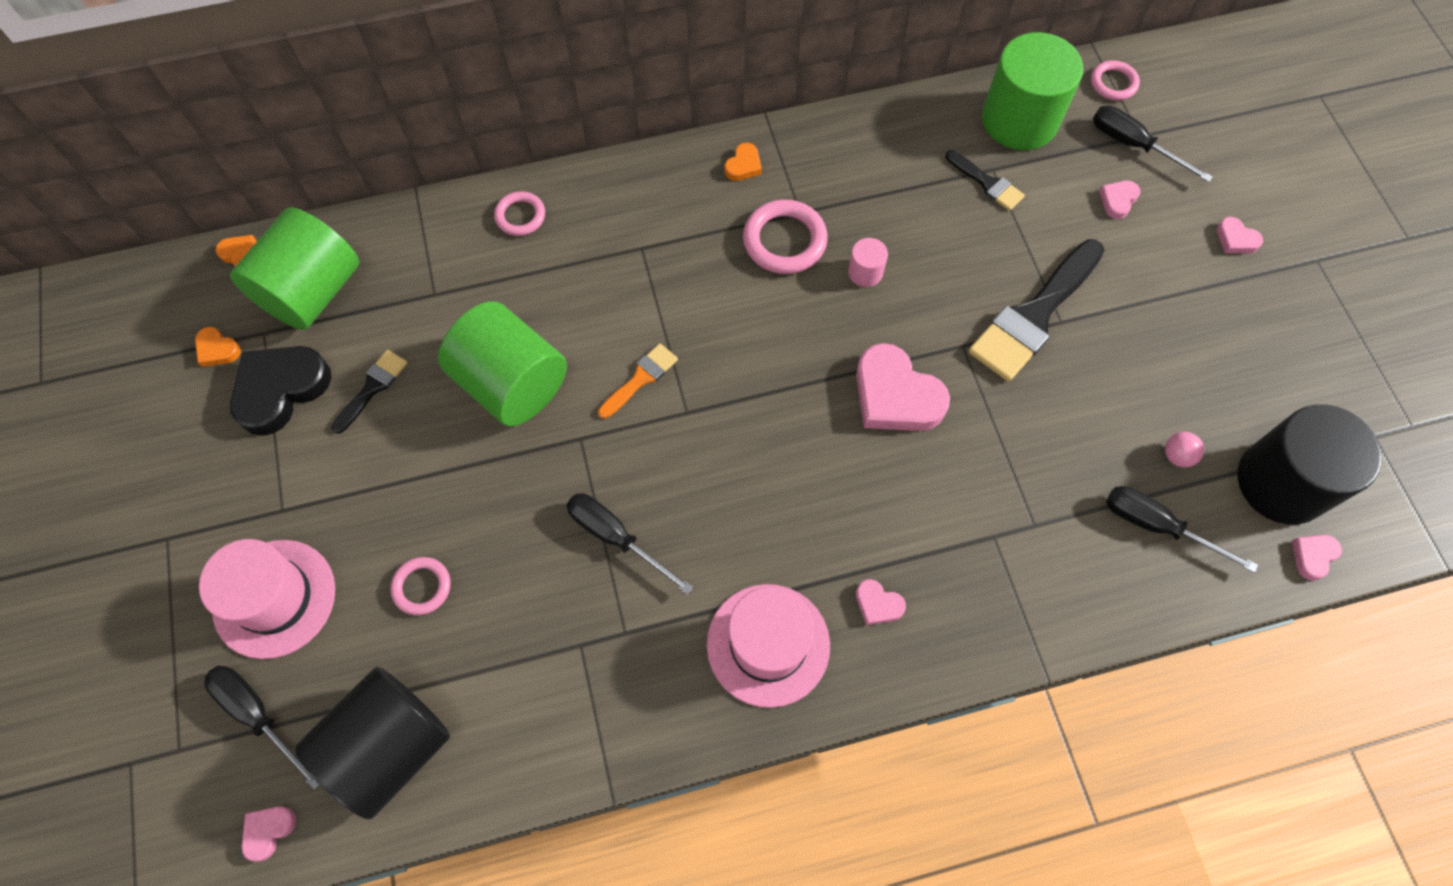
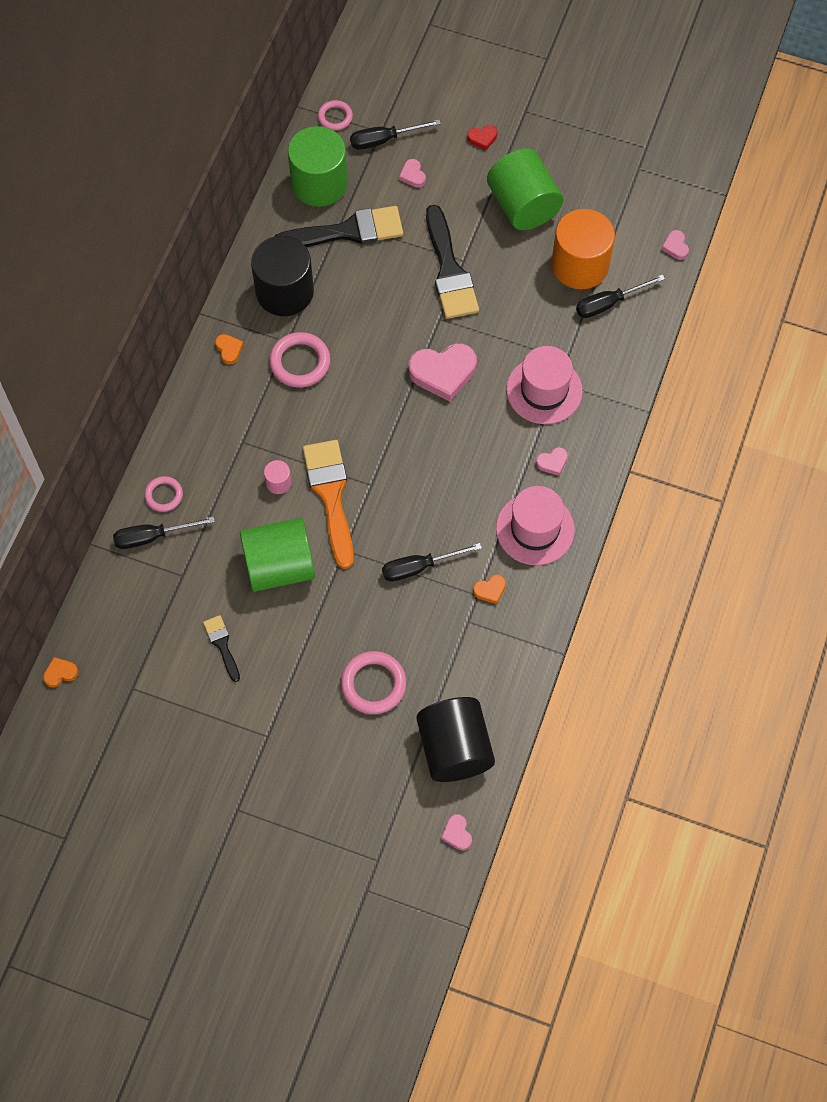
camera: 55 degrees left, 0 degrees up
(217, 349) = (123, 721): orange heart -> orange heart (490, 590)
(258, 715) = (387, 808): black screwdriver -> black screwdriver (152, 537)
(274, 598) = (321, 767): pink hat -> pink hat (544, 390)
(281, 390) = (182, 697): black heart -> none
(312, 291) = (123, 645): green cylinder -> green cylinder (523, 205)
(422, 587) = (373, 684): pink ring -> pink ring, size x1.64
(641, 379) = (330, 495): orange brush -> orange brush, size x2.00
(865, 272) = (355, 335): pink cylinder -> pink cylinder (278, 482)
(987, 183) = (347, 231): black brush -> black brush, size x2.00
(1177, 456) = (580, 265): pink ball -> orange cylinder
(1235, 239) = (482, 138): pink heart -> red heart
(1281, 482) = (629, 229): black cylinder -> black cylinder (284, 292)

